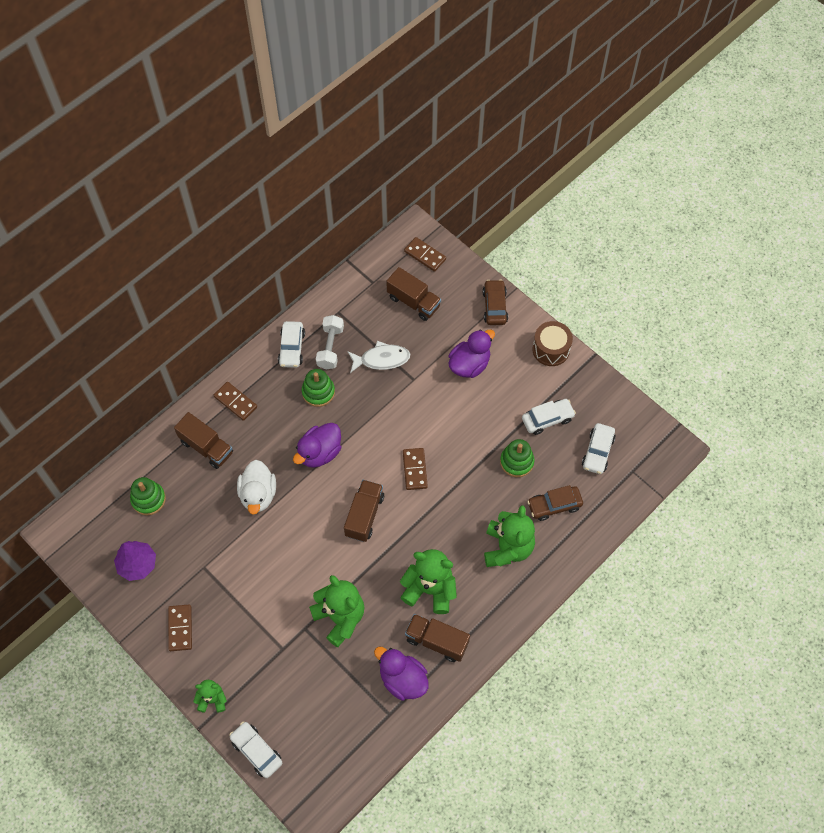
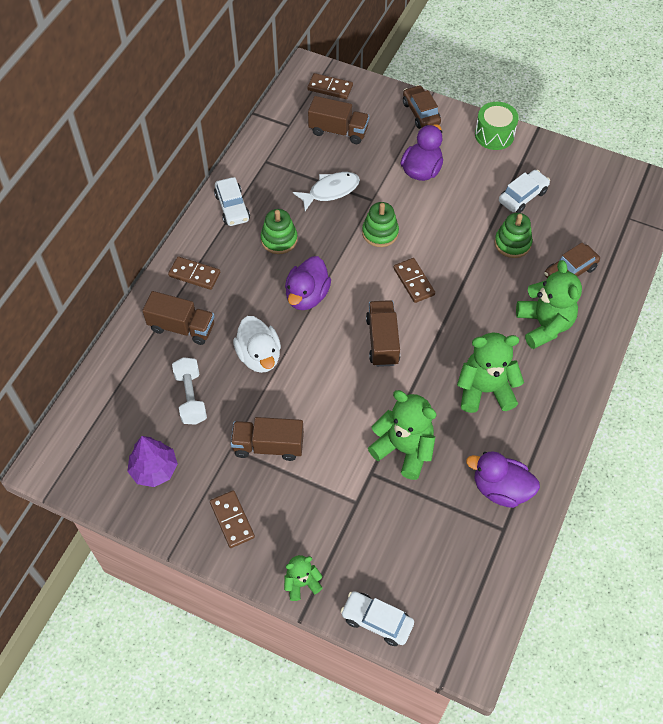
camera: 20 degrees left, 5 degrees down
(148, 499) = (139, 399): green stacking toy -> green stacking toy (380, 233)
(330, 347) = (272, 195): white dumbbell -> white dumbbell (191, 397)
(437, 641) = (517, 438): brown truck -> brown truck (268, 446)
(551, 349) = (494, 135): brown drum -> green drum
(597, 452) = (586, 211): white car -> none

